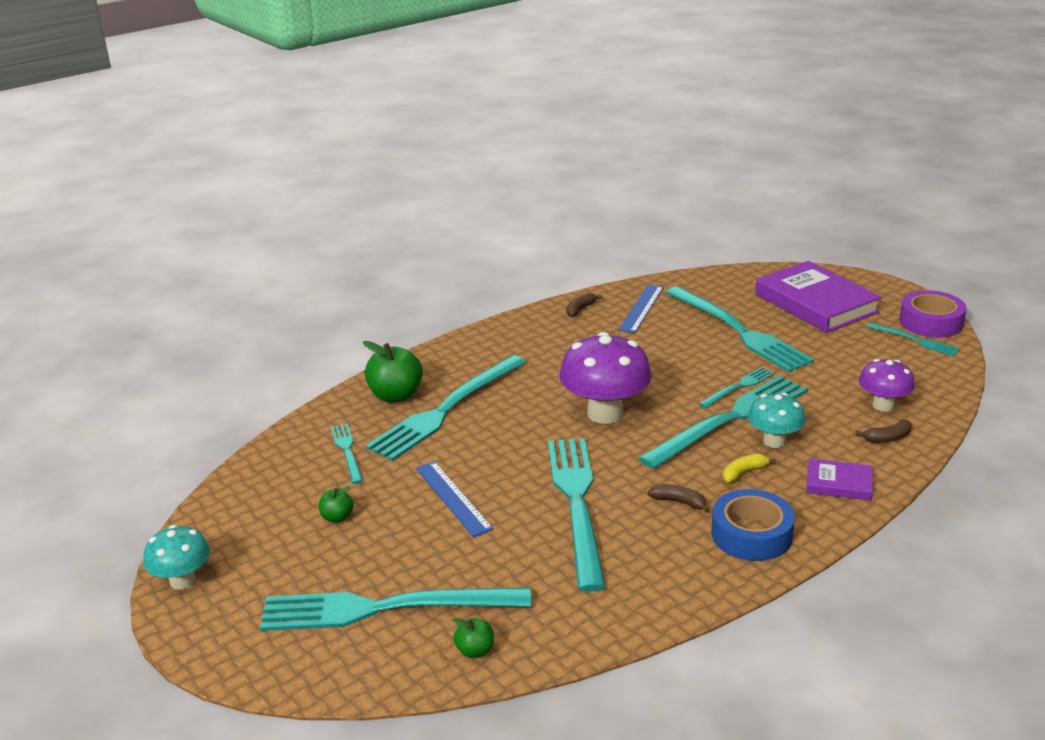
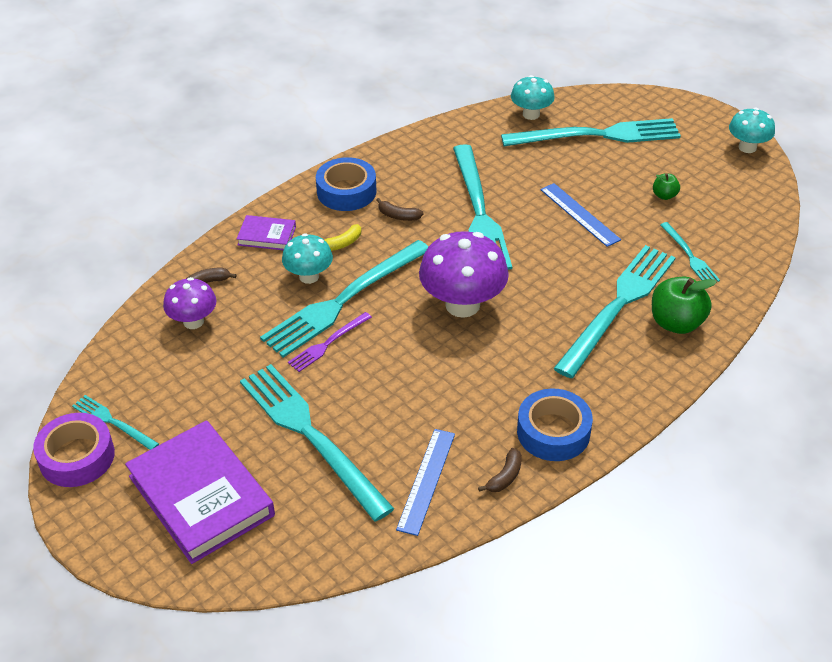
camera: 175 degrees right, 15 degrees up
(475, 651) = (531, 114): green apple -> turquoise mushroom
(536, 330) = (553, 432): none -> blue tape
(738, 387) = (328, 343): turquoise fork -> purple fork

